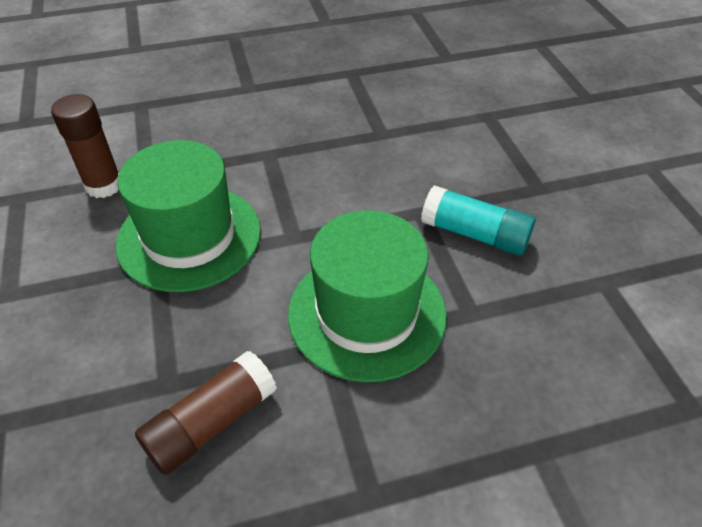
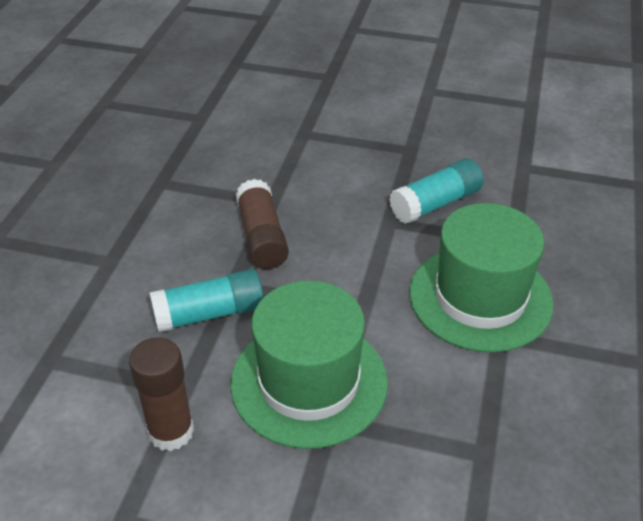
camera: 60 degrees left, 5 degrees down
(211, 423) = (541, 435): brown glue stick -> brown glue stick (262, 237)
(228, 155) = (210, 314): none -> turquoise glue stick

